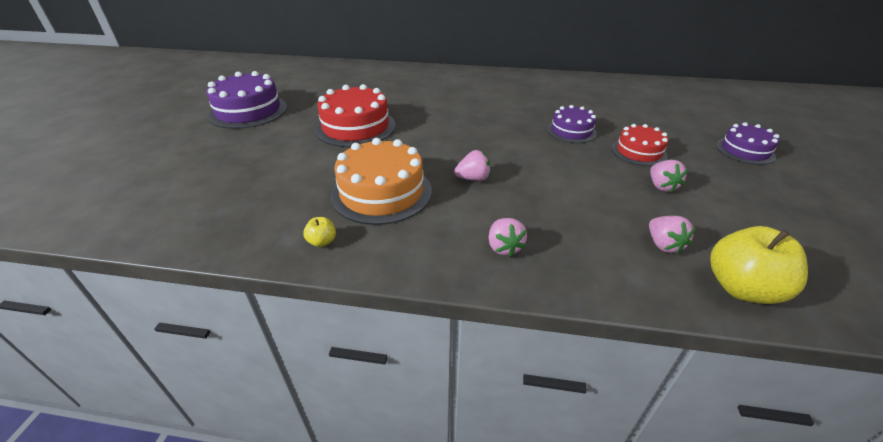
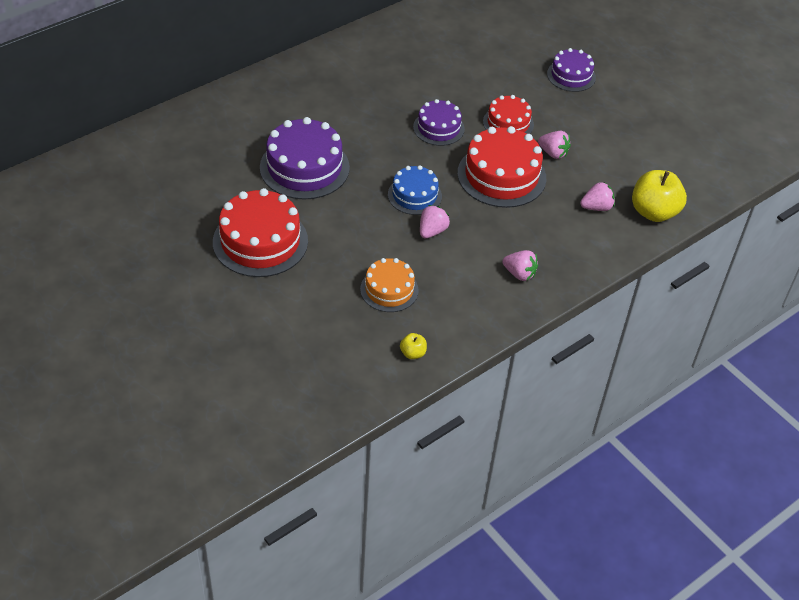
camera: 50 degrees left, 10 degrees up
(248, 111) = (117, 294): purple cake -> purple cake (304, 167)
(382, 192) = (389, 289): orange cake -> orange cake, size x0.60
(494, 154) = (414, 195): none -> blue cake
(587, 177) = (501, 175): none -> red cake
(663, 245) = (596, 207): pink strawberry -> pink strawberry turned 45 degrees counterclockwise

